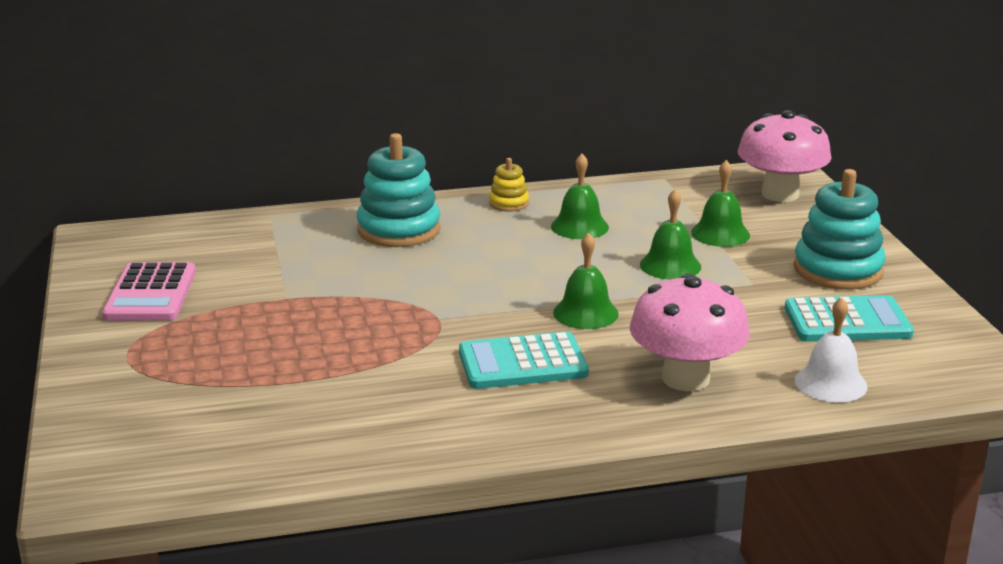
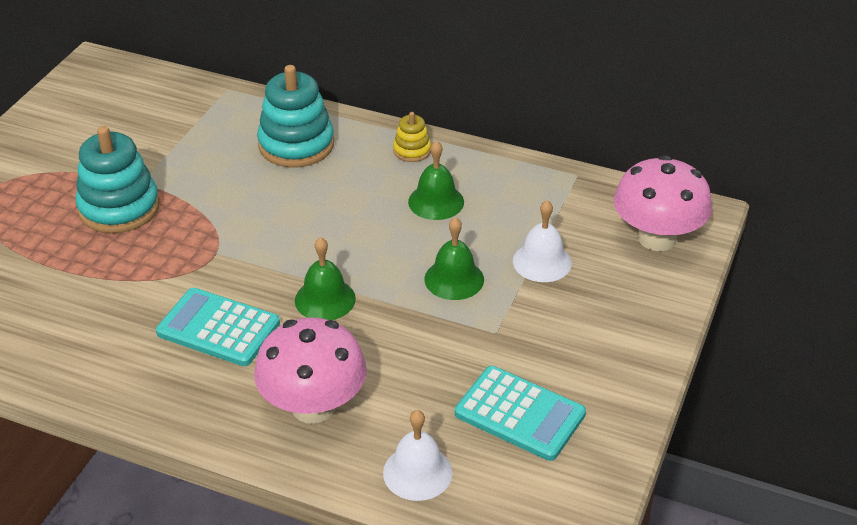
camera: 35 degrees right, 15 degrees up
(150, 294) = (64, 138): pink calculator -> none
(720, 233) = (542, 262): green bell -> white bell
(838, 270) = (589, 352): turquoise stacking toy -> turquoise stacking toy (119, 208)

